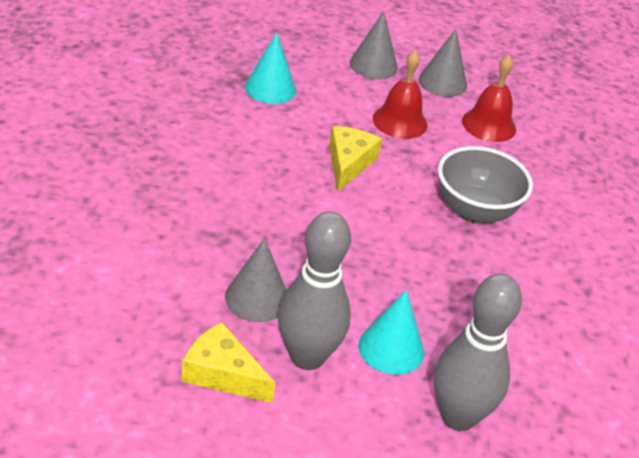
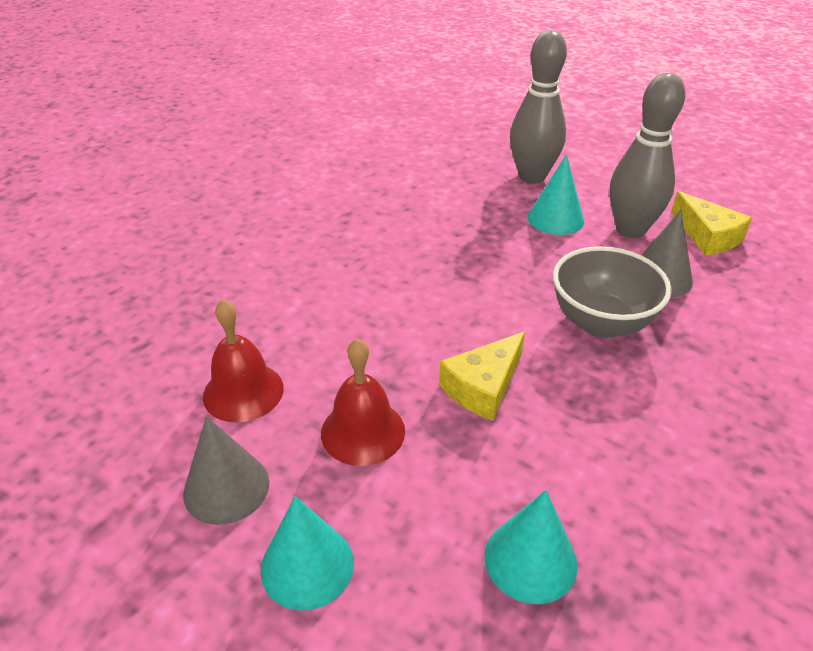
camera: 145 degrees left, 0 degrees up
(373, 65) = (307, 565): grey cone -> turquoise cone
(475, 211) = (379, 295): grey bowl -> grey bowl (601, 322)

